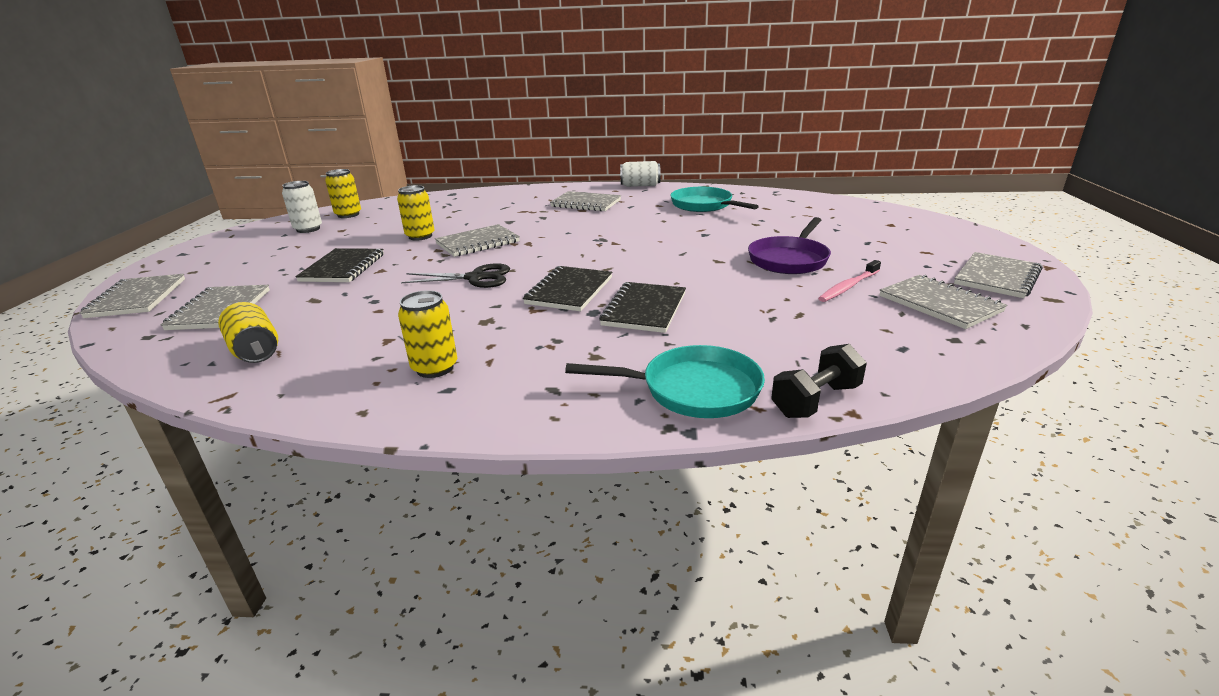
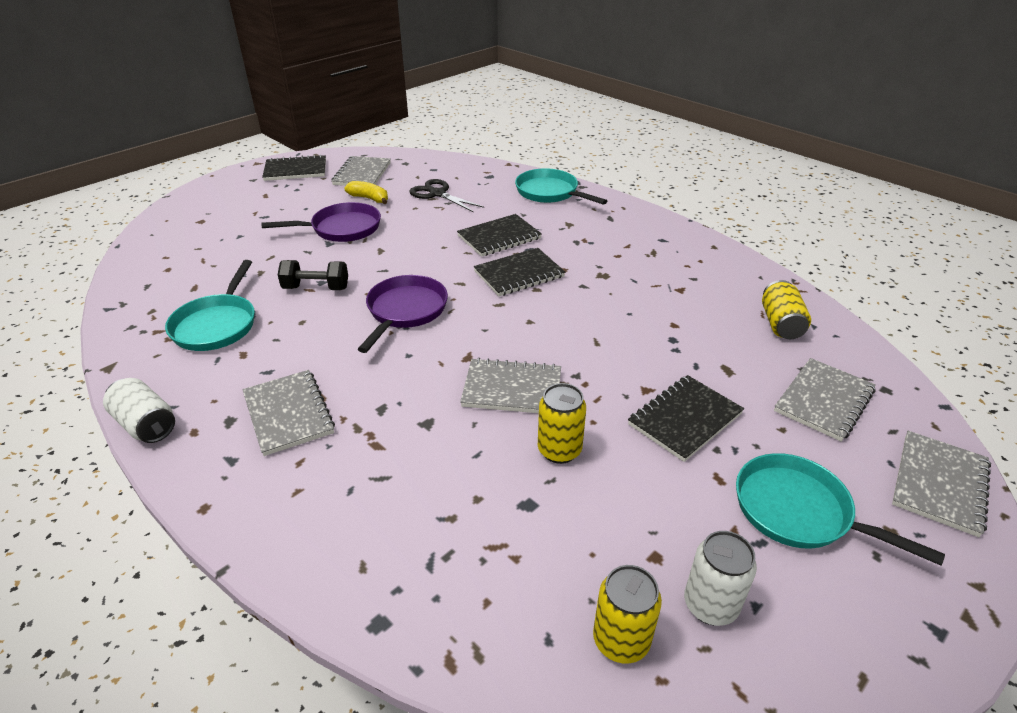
camera: 140 degrees left, 10 degrees up
(255, 261) = (799, 511): none -> turquoise pan
(435, 368) = (661, 255): yellow can -> none
(475, 278) = (569, 326): black scissors -> black scissors (437, 194)
(612, 244) = (405, 311): none -> purple pan
(815, 400) = (512, 171): black dumbbell -> black dumbbell (316, 288)
(848, 287) = (369, 198): pink toothbrush -> yellow banana
(996, 277) = (295, 170): grey notebook -> black notebook

